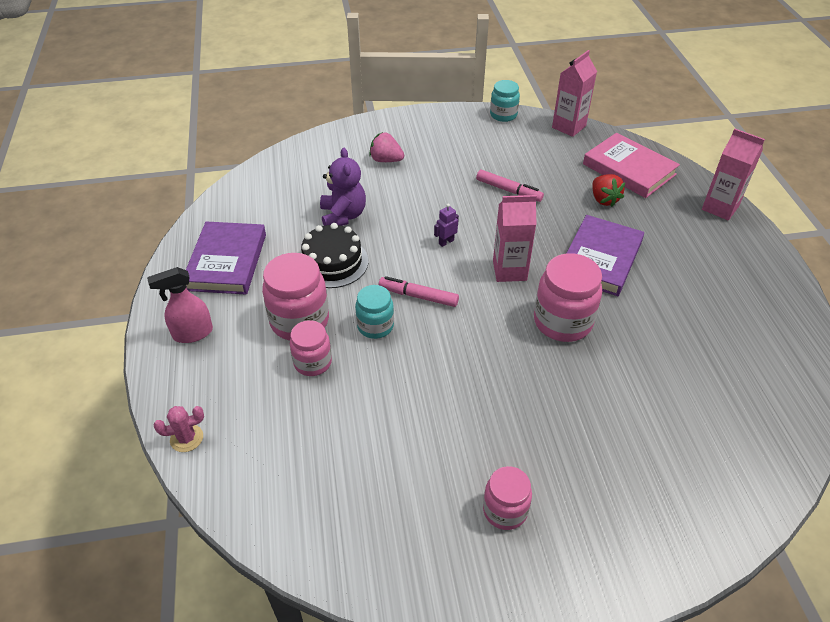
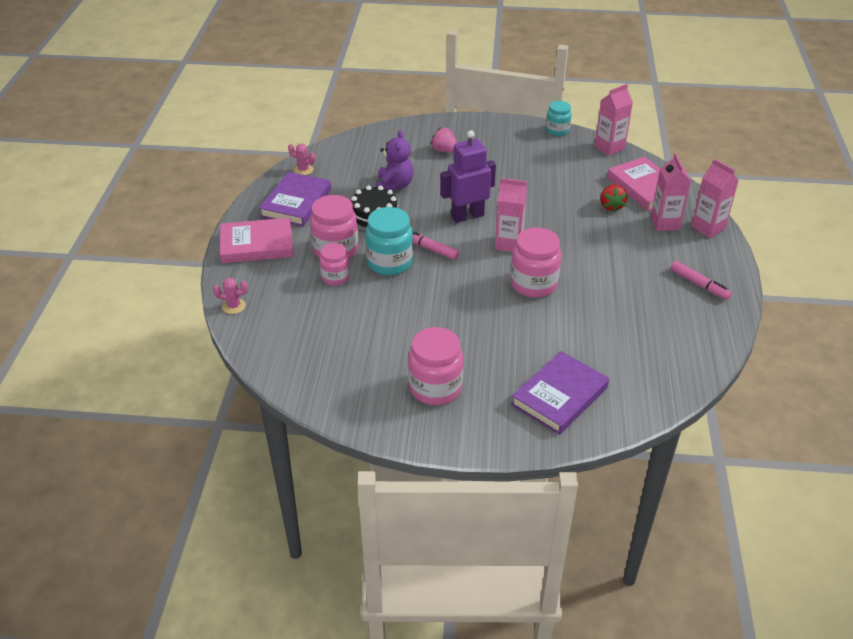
camera: 15 degrees right, 5 degrees down
(192, 333) = (257, 244): pink spray bottle -> pink book
(222, 214) = (303, 170): none -> pink cactus
(375, 326) = (390, 262): turquoise jar -> turquoise jar, size x1.62
(446, 242) = (467, 216): purple robot -> purple robot, size x2.47
(505, 510) = (435, 388): pink jar -> pink jar, size x1.62
(508, 190) = (534, 188): pink marker -> pink marker (699, 284)
(600, 259) = (585, 247): purple book -> purple book (559, 396)
(672, 210) = (665, 223): none -> pink carton

